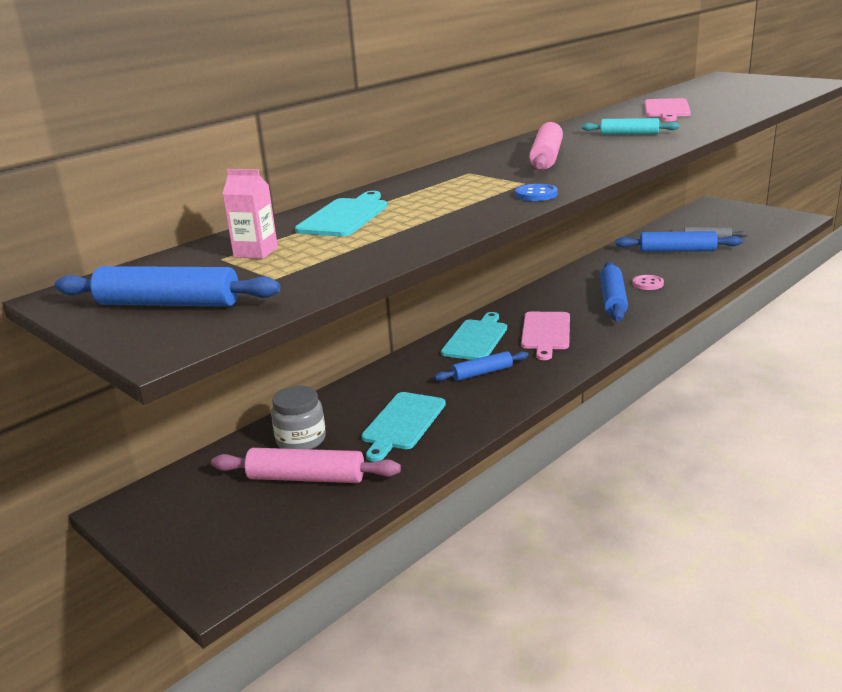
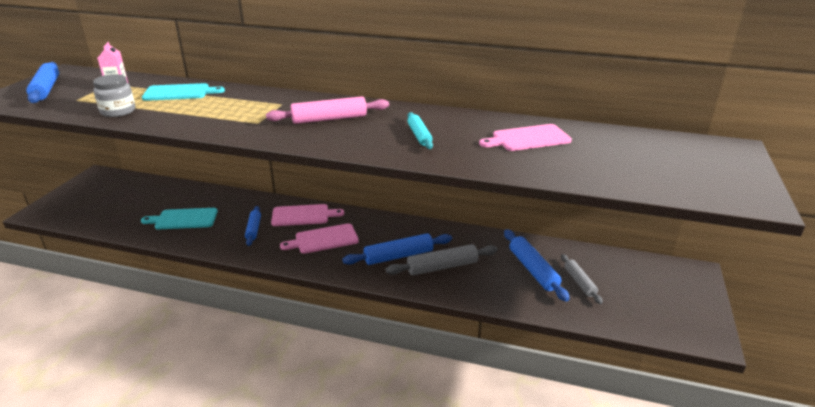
camera: 60 degrees right, 5 degrees up
(301, 440) = (161, 196): grey jar -> grey jar (118, 111)
(306, 478) = (123, 208): pink rolling pin -> none
(476, 339) = (303, 215): turquoise cutting board -> pink cutting board
(482, 373) = (253, 229): blue rolling pin -> blue rolling pin turned 45 degrees clockwise
(536, 194) = (227, 131): blue button -> none
(647, 284) = (442, 267): pink button -> grey rolling pin

